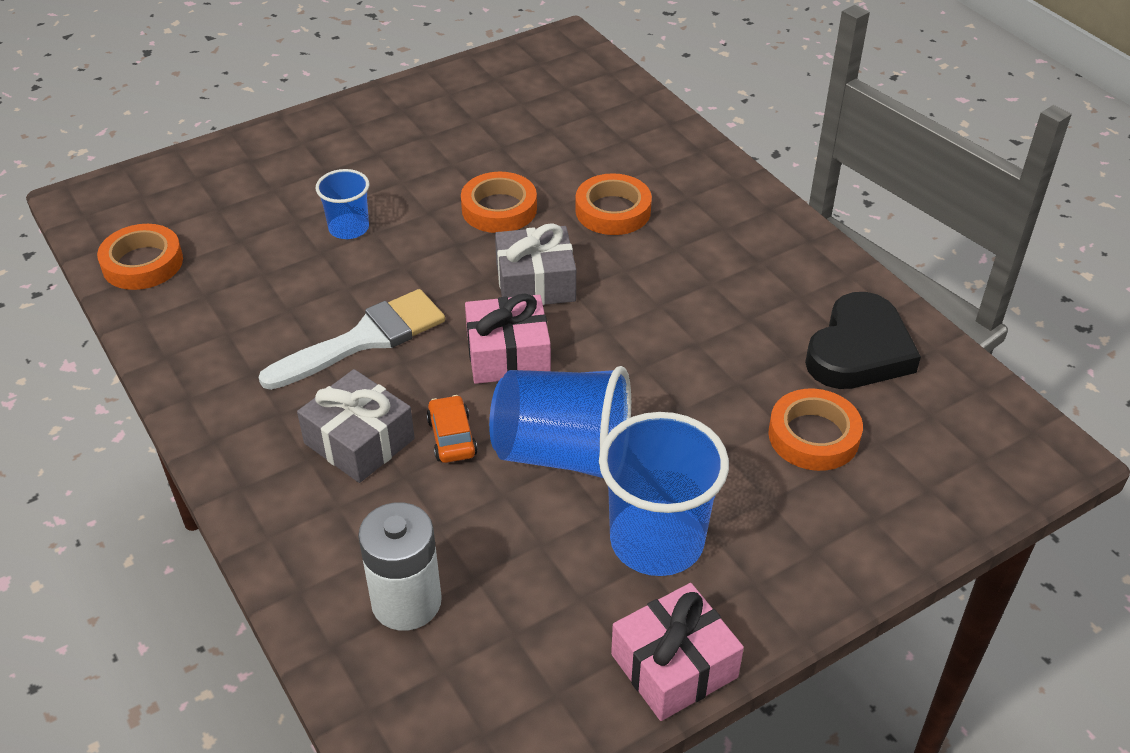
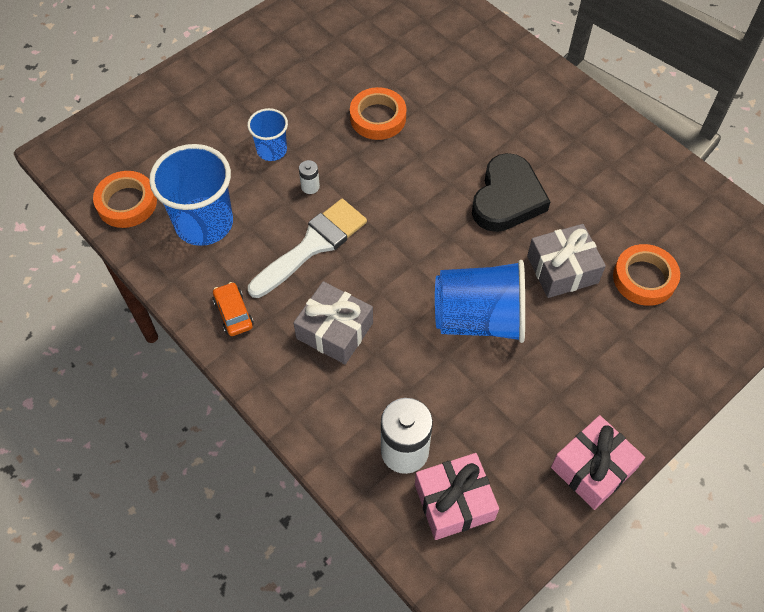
camera: 10 degrees left, 15 degrees up
(384, 273) = (310, 186): none -> white battery
(452, 437) = (398, 317): orange car -> orange car (233, 313)
(508, 355) = (419, 243): pink gift -> pink gift (454, 502)
(535, 283) = (422, 179): grey gift -> grey gift (562, 269)
(613, 211) = (461, 108): orange tape -> none
(657, 541) = (559, 377): blue cup -> blue cup (204, 223)
(859, 350) = (660, 204): black heart -> black heart (507, 198)

